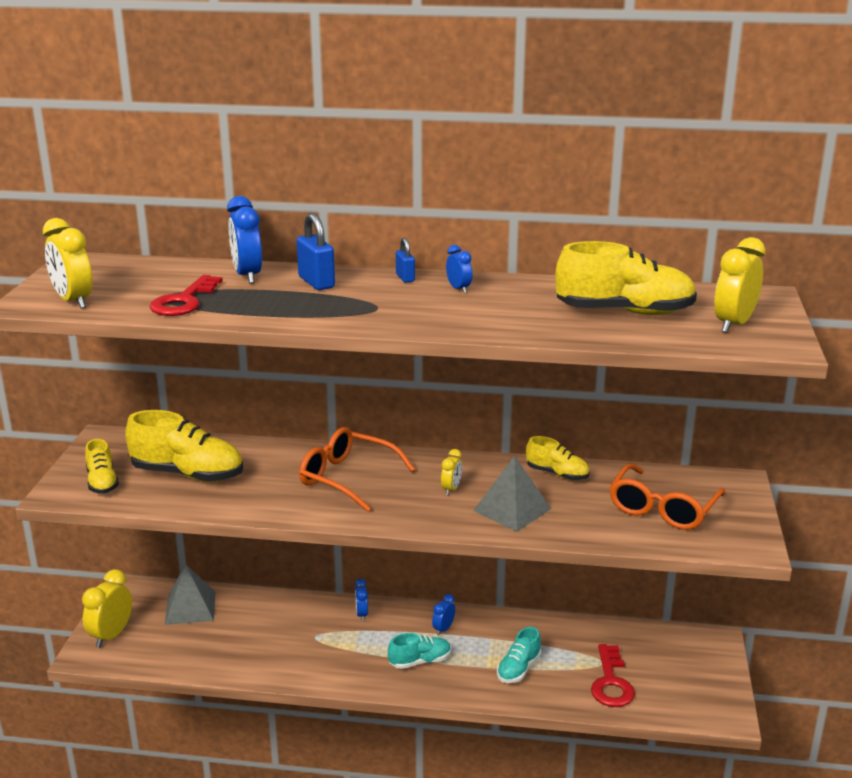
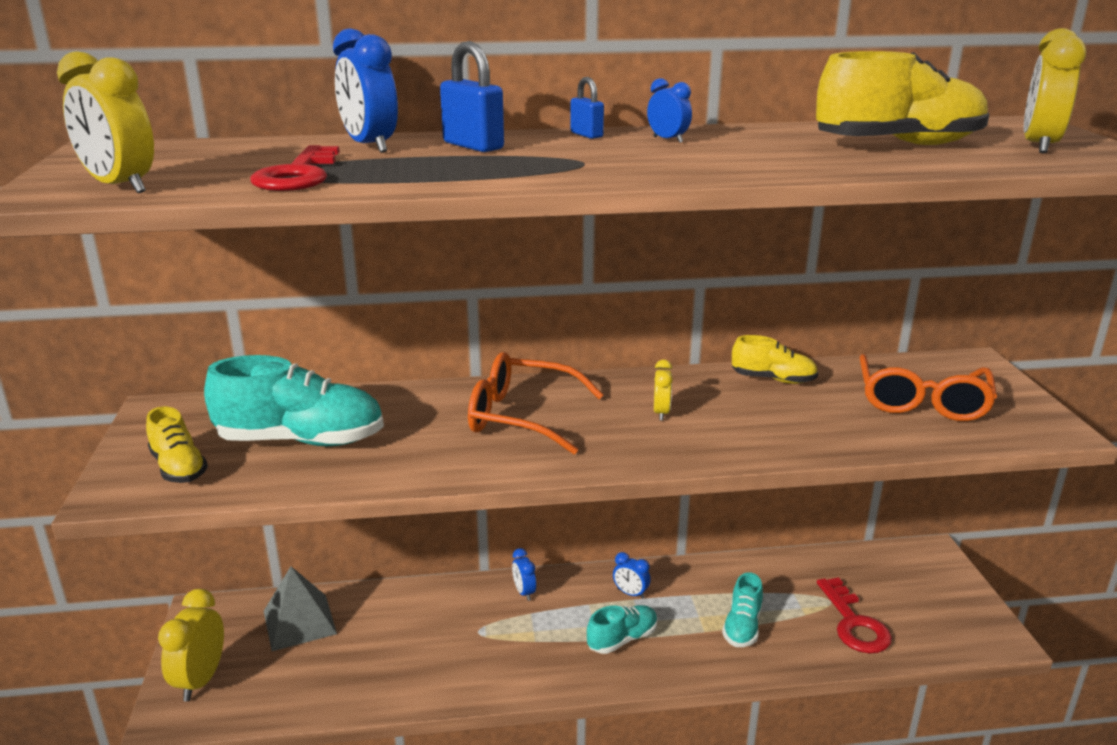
camera: 15 degrees left, 0 degrees up
(188, 474) = (301, 440): yellow shoe -> turquoise shoe
(443, 629) = (630, 593): blue clock -> blue clock turned 75 degrees counterclockwise
(512, 509) = (752, 426): grey pyramid -> none

